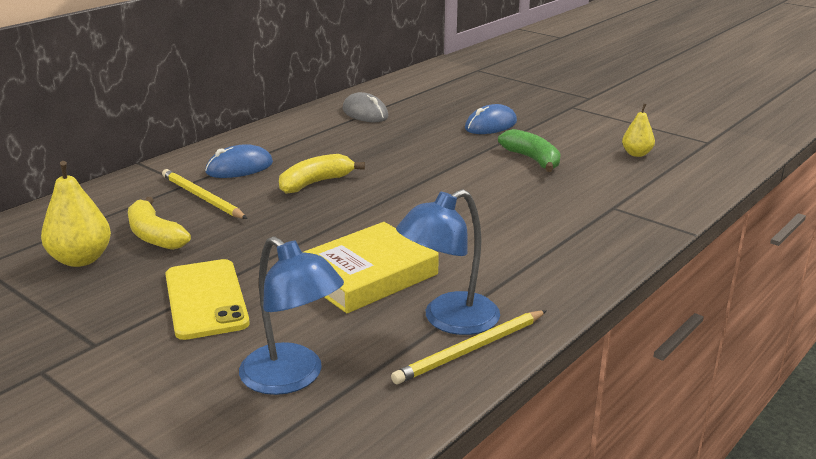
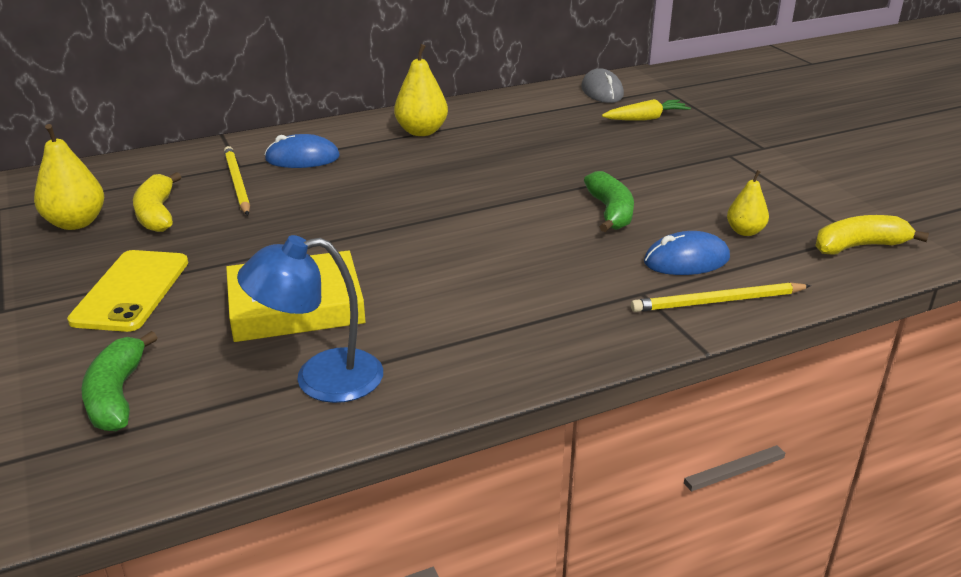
camera: 25 degrees right, 5 degrees up
(292, 378) = (117, 395): blue lamp -> green banana
(315, 183) = (355, 190): yellow banana -> yellow banana (859, 246)
(320, 130) = (421, 131): none -> yellow pear
(365, 113) = (486, 120): grey mouse -> grey mouse (602, 91)
(470, 350) = (305, 419): yellow pencil -> yellow pencil (717, 301)
(486, 92) = (646, 118): none -> yellow carrot
(490, 125) = (607, 160): blue mouse -> blue mouse (686, 260)

